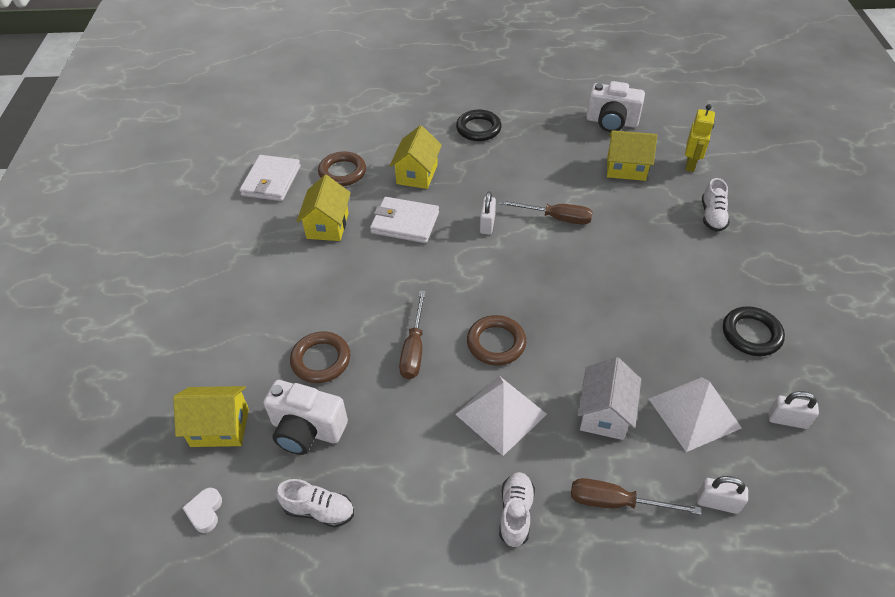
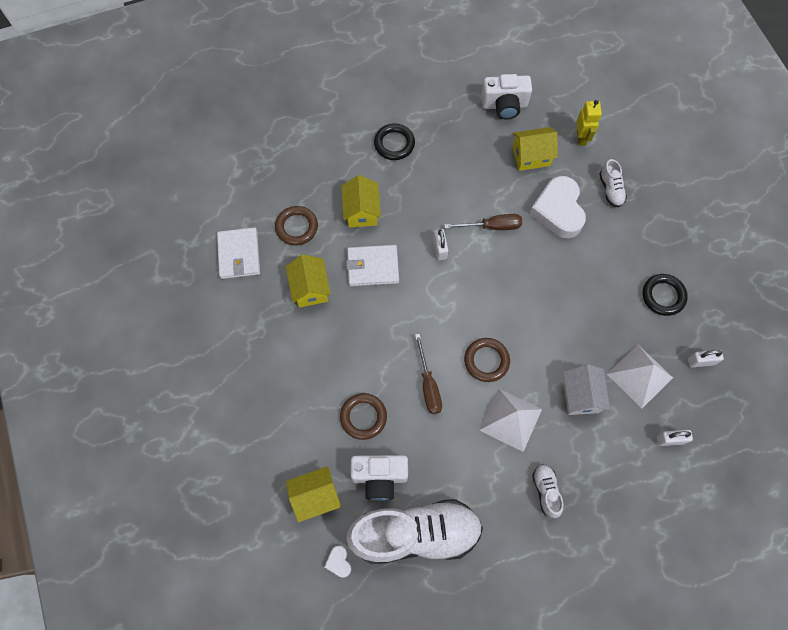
camera: 20 degrees left, 20 degrees up
(319, 510) = (416, 534): white shoe -> white shoe, size x2.41
(616, 502) = (607, 461): brown screwdriver -> none
(641, 221) = (558, 210): none -> white heart

